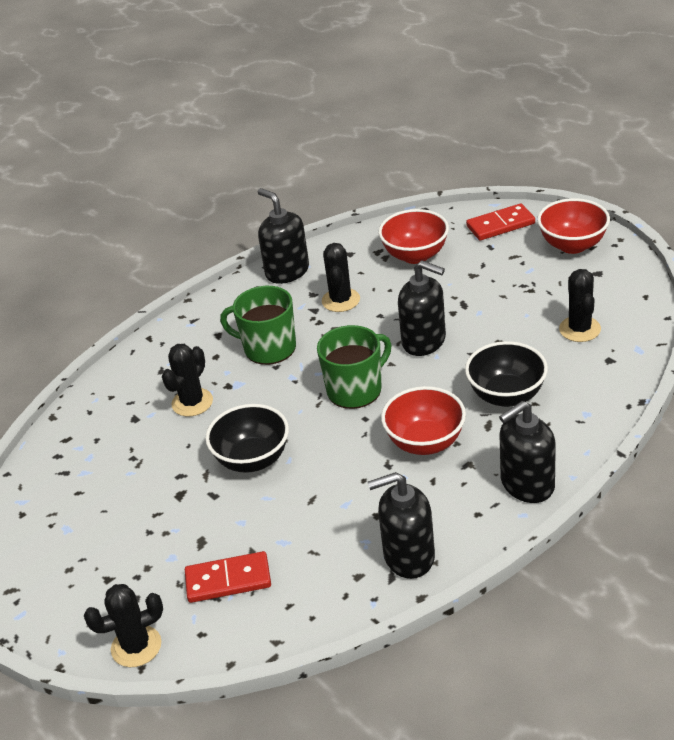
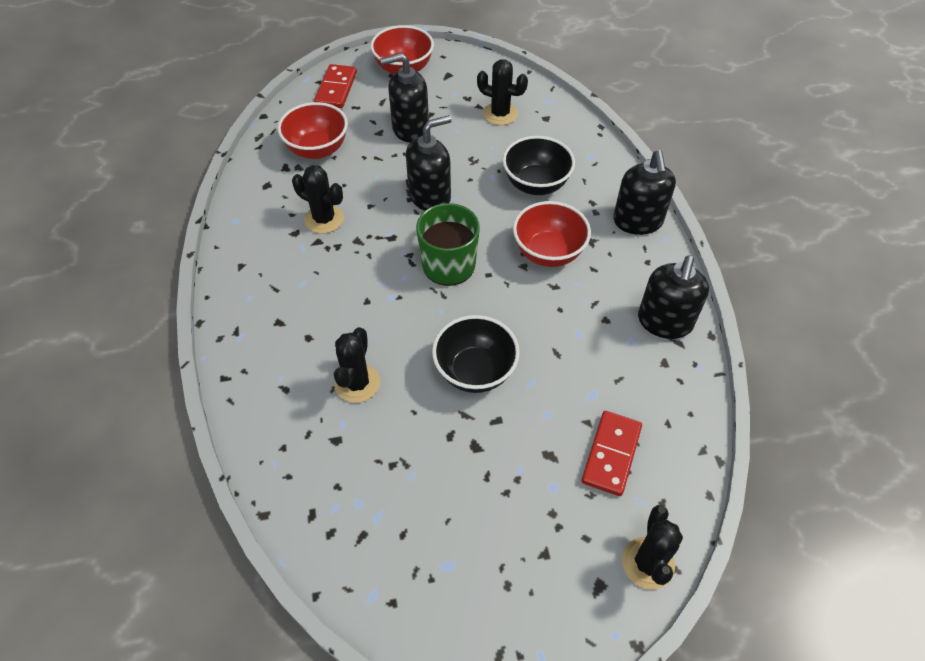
camera: 65 degrees left, 15 degrees up
(192, 402) = (357, 383): black cactus -> black cactus turned 45 degrees clockwise
(268, 348) = (336, 295): green mug -> none
(287, 271) = (243, 234): black soap dispenser -> black soap dispenser (410, 129)

